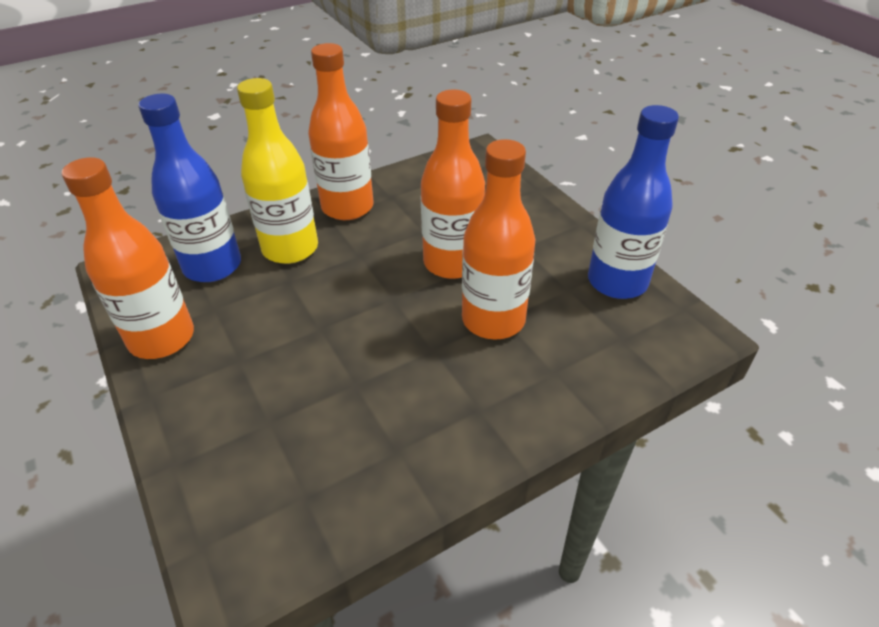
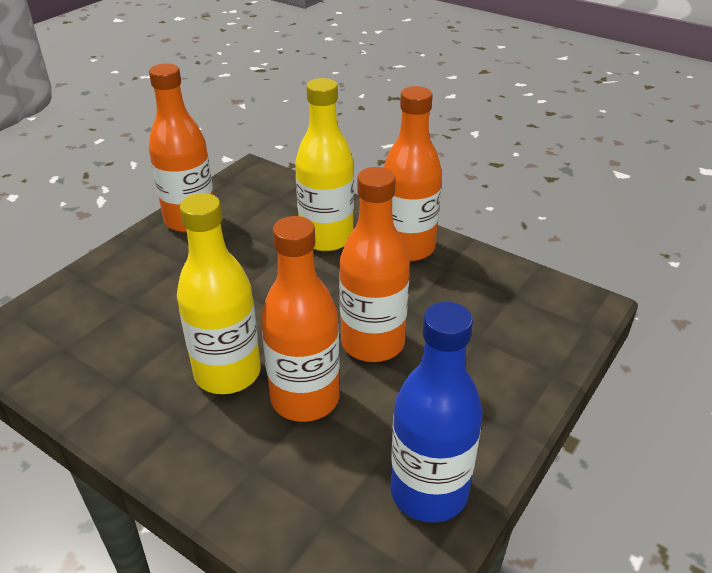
camera: 65 degrees right, 5 degrees down
(212, 266) = (279, 209): blue bottle -> none
(432, 362) = (227, 373): none -> yellow bottle

